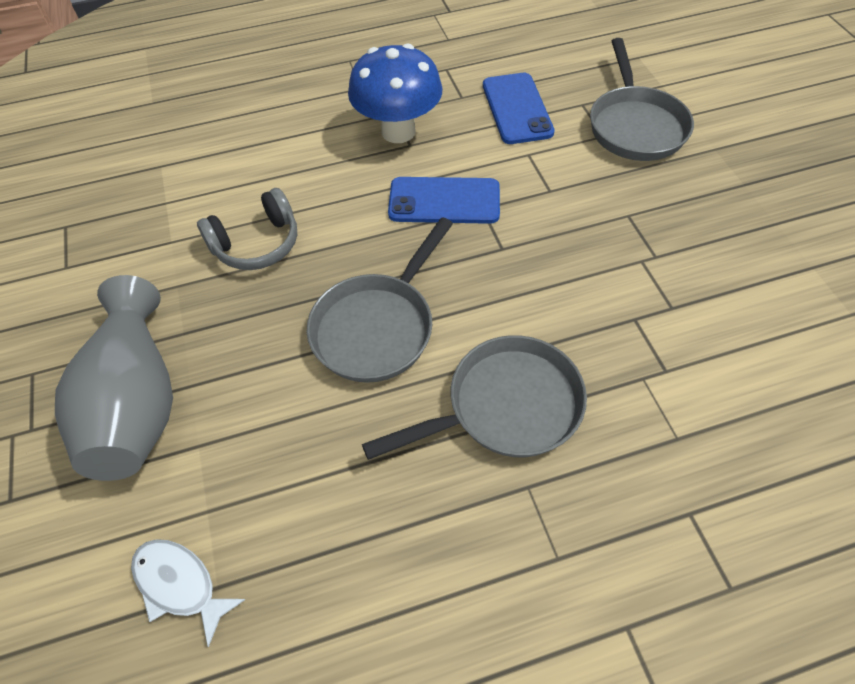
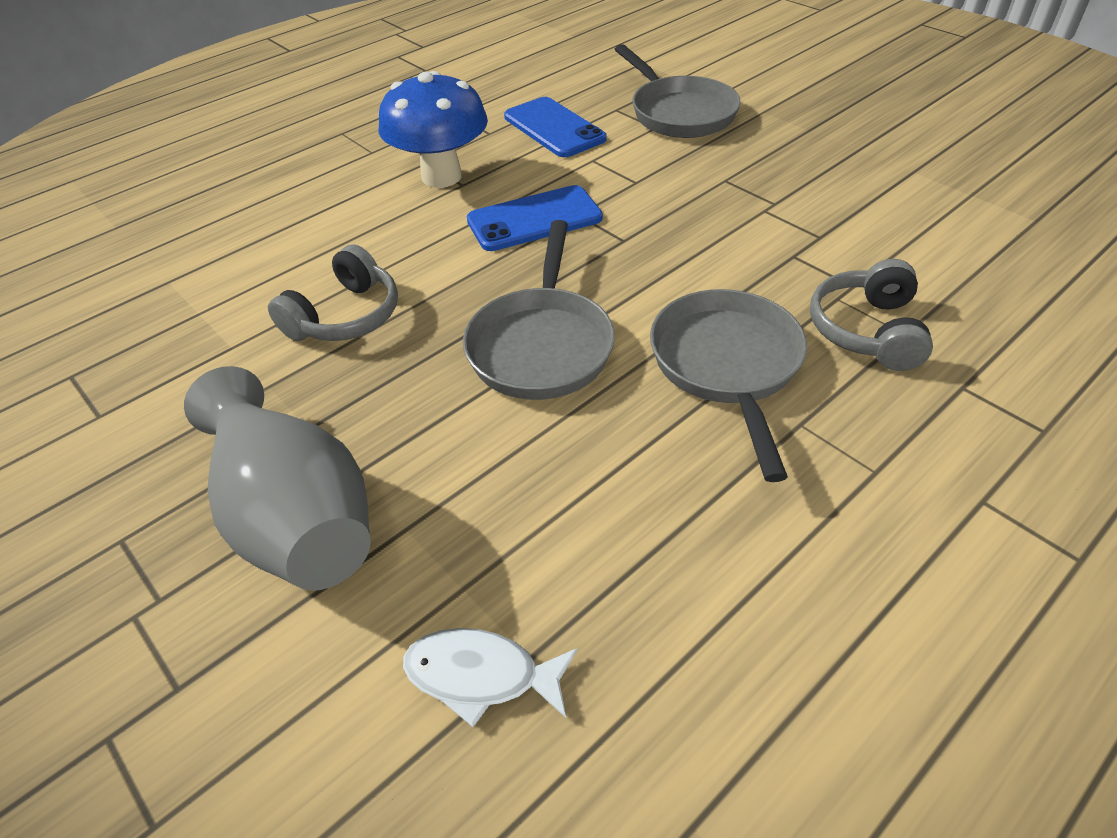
camera: 25 degrees left, 10 degrees down
(505, 407) = (727, 366): grey pan -> grey pan turned 45 degrees counterclockwise
(645, 422) = (867, 331): none -> grey headphones

